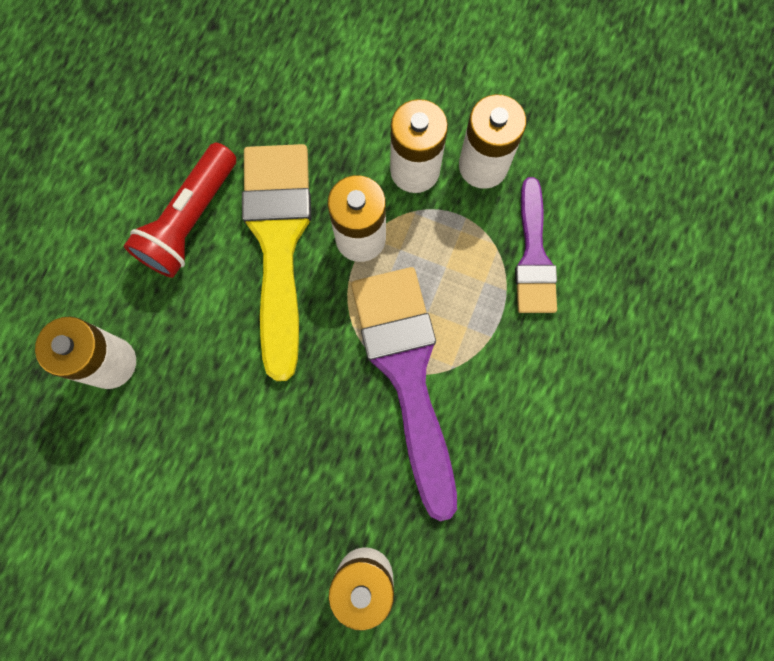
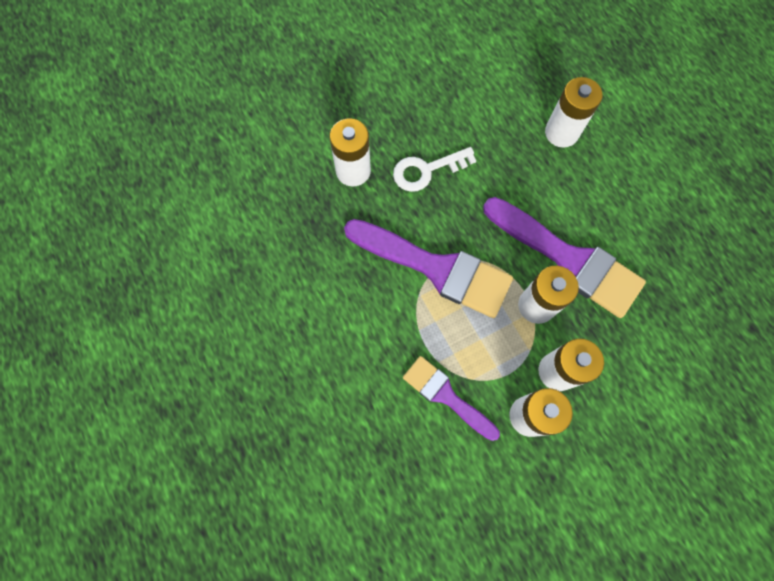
camera: 130 degrees right, 5 degrees down
(190, 220) = (618, 223): red flashlight -> none
(278, 242) = (568, 259): yellow brush -> purple brush
(291, 484) = (426, 170): none -> white key

